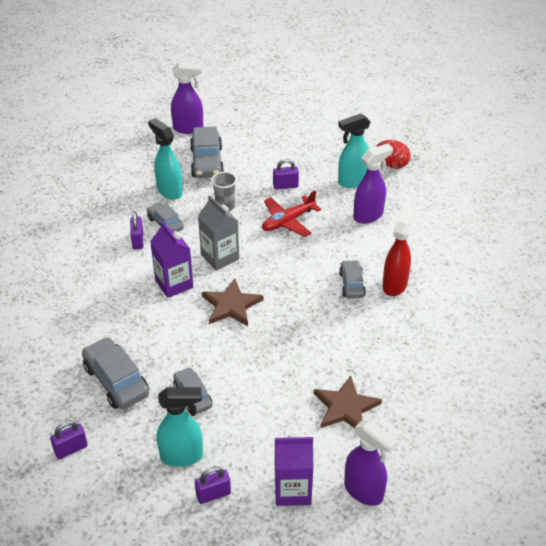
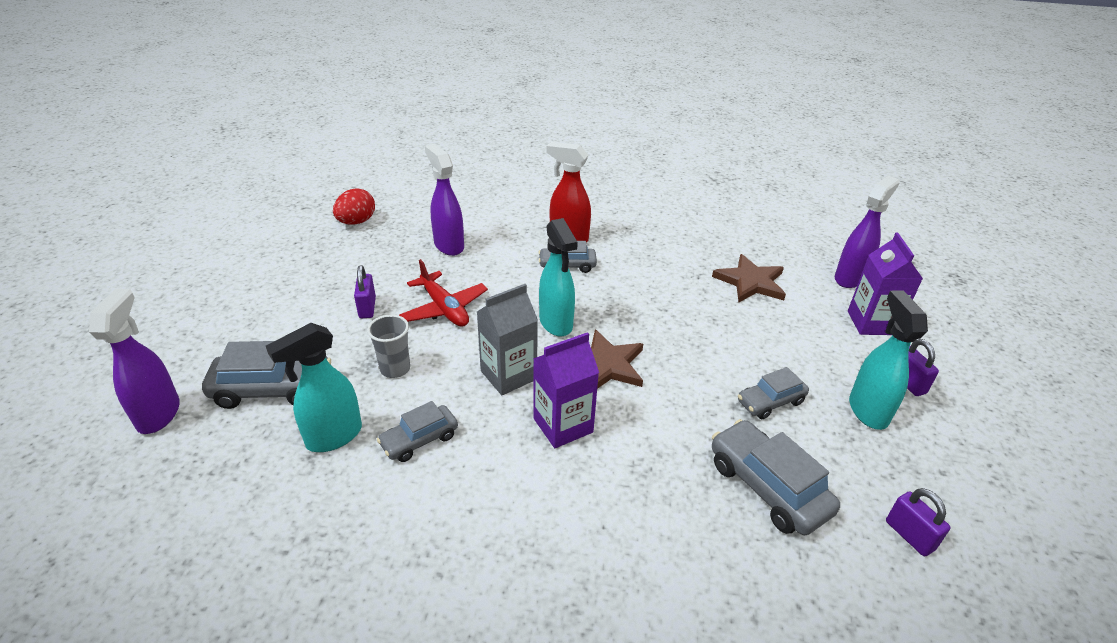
camera: 90 degrees left, 5 degrees down
(116, 381) = (767, 487): grey car -> grey car turned 90 degrees clockwise
(138, 241) = (456, 476): purple padlock -> none
(352, 181) = (378, 252): turquoise spray bottle -> turquoise spray bottle (556, 323)

